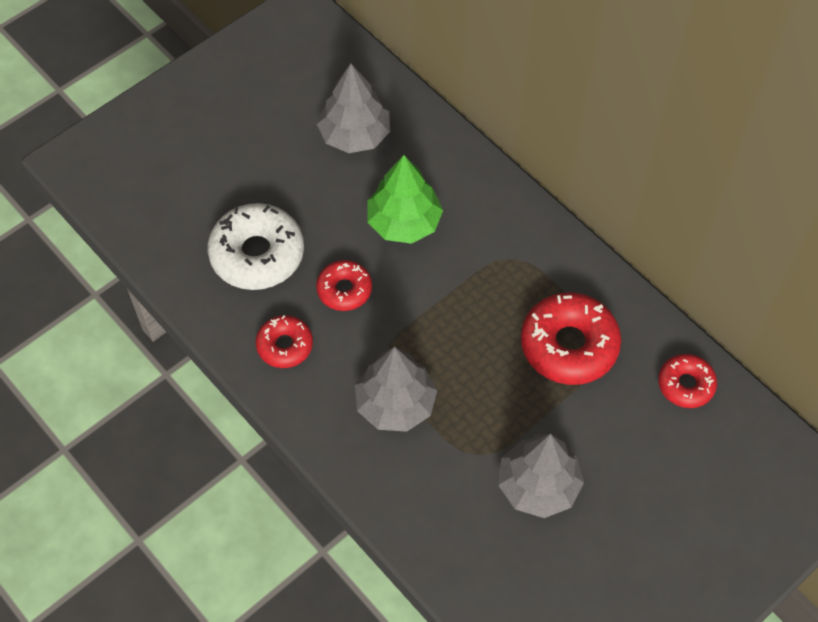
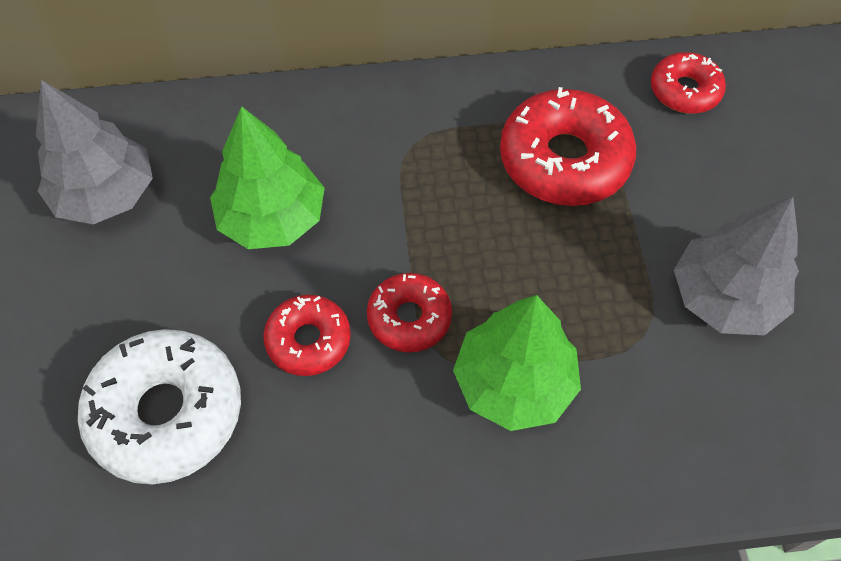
camera: 55 degrees left, 0 degrees up
(285, 346) = (331, 465): red donut -> red donut (409, 318)
(395, 403) = (514, 382): grey tree -> green tree

